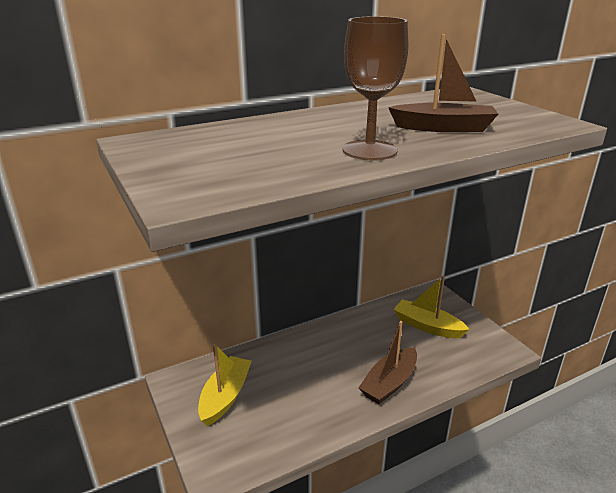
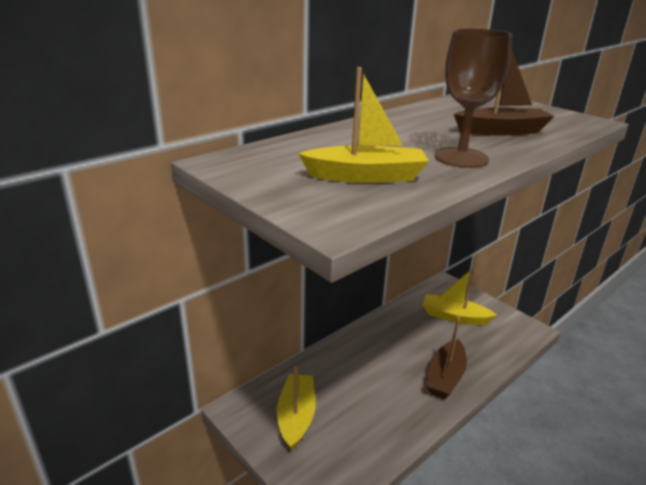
camera: 15 degrees left, 0 degrees up
(254, 161) = (366, 176): none -> yellow boat

